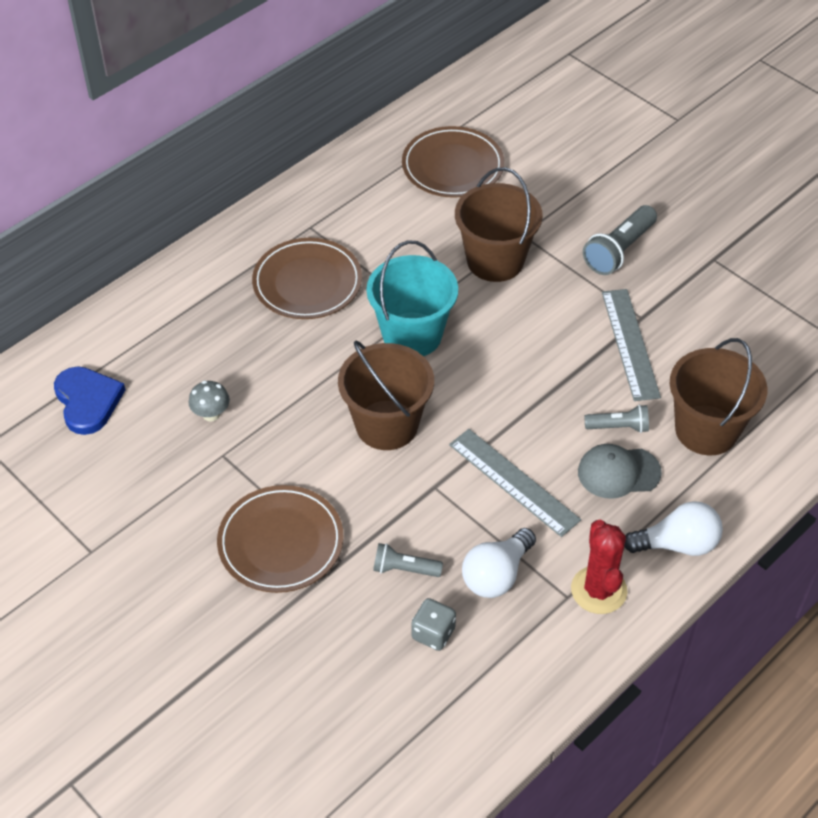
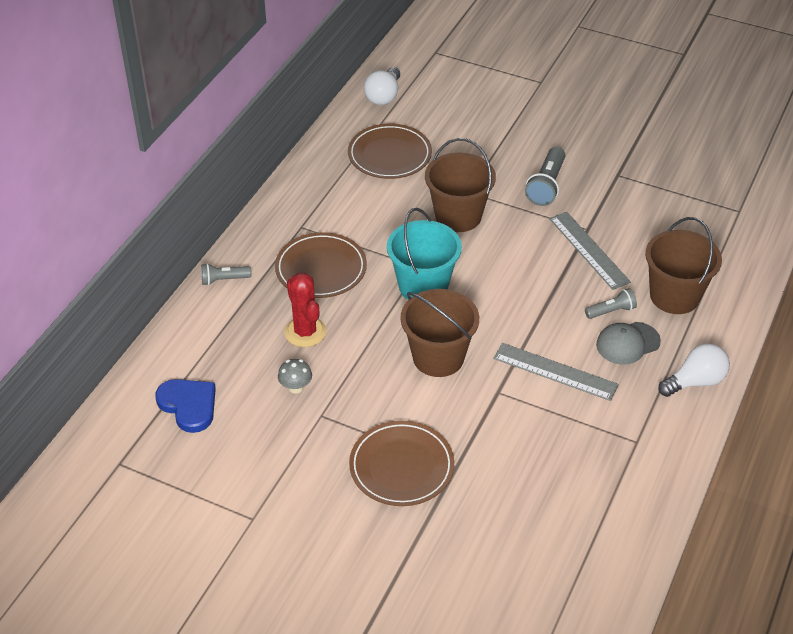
camera: 20 degrees left, 5 degrees down
(404, 569) = (506, 458): grey flashlight -> grey flashlight (224, 280)
(433, 633) = (552, 498): grey dice -> none
(496, 575) = (577, 442): white light bulb -> white light bulb (383, 96)
(599, 590) = (656, 430): red cactus -> red cactus (305, 332)

